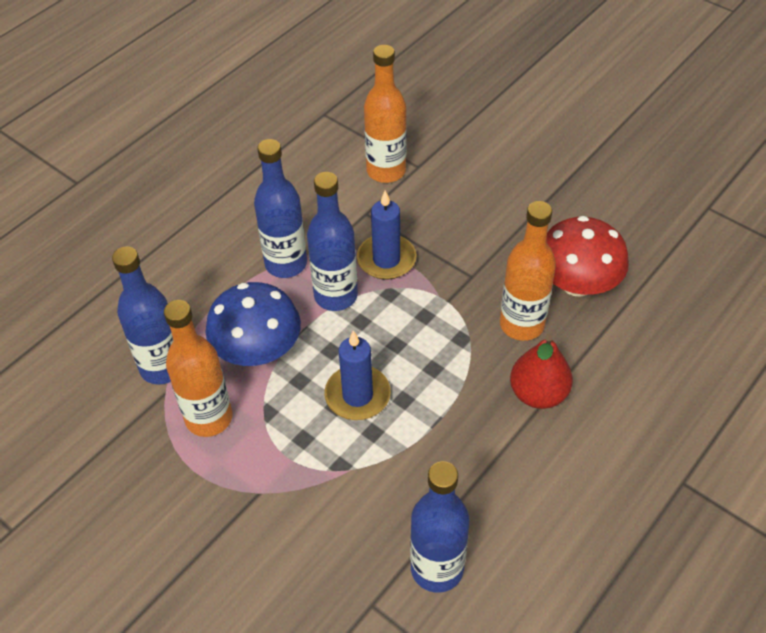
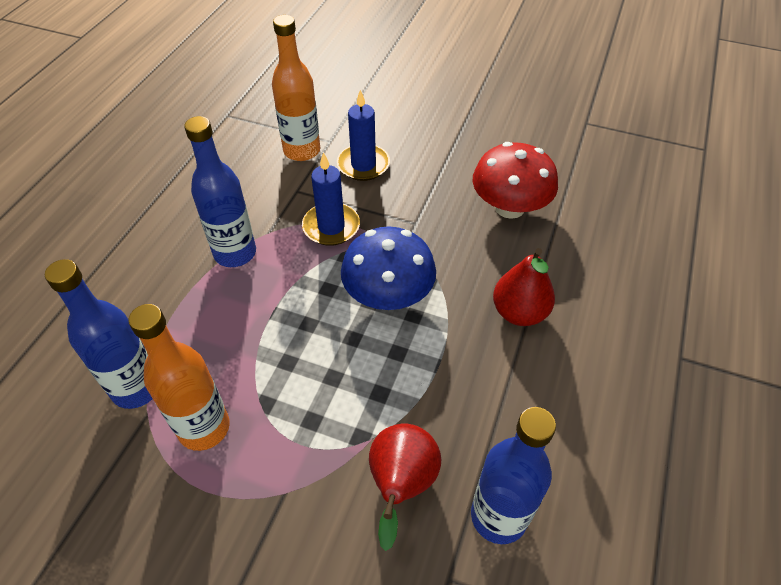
camera: 20 degrees left, 0 degrees up
(257, 350) = (234, 343): blue mushroom -> blue mushroom (388, 295)
(336, 296) = (295, 271): blue bottle -> none
(357, 395) = (351, 361): blue candle -> blue candle (363, 165)
(361, 517) = (401, 485): none -> red pear
(521, 324) = (477, 254): orange bottle -> none

